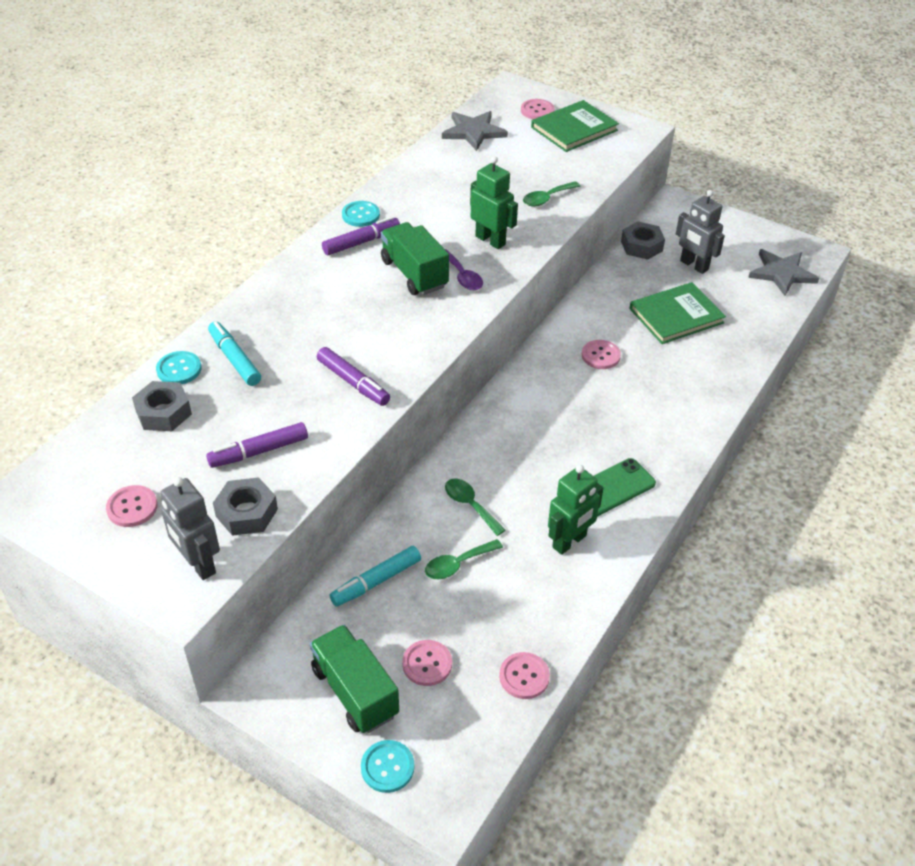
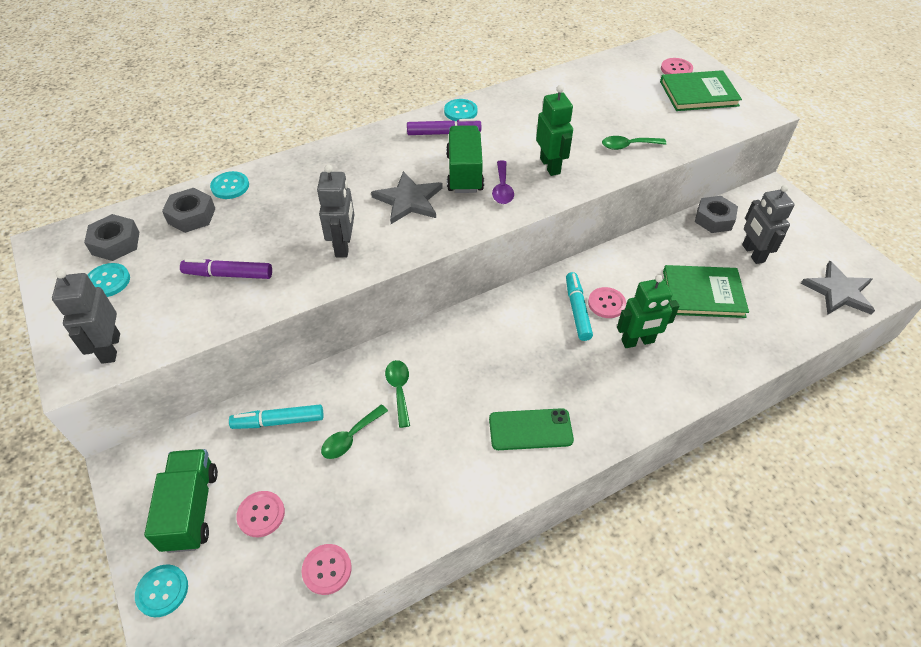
camera: 30 degrees right, 5 degrees up
(132, 507) = (108, 281): pink button -> turquoise button
(235, 359) = (274, 193): turquoise marker -> turquoise marker (577, 310)
(247, 512) = (178, 321): grey nut -> grey nut (116, 243)
(353, 382) = (343, 246): purple marker -> grey robot
(457, 564) = (350, 437): green spoon -> green spoon turned 45 degrees counterclockwise
(473, 132) = (606, 71): grey star -> grey star (408, 200)
(569, 542) = (456, 462): green robot -> green robot (638, 341)

